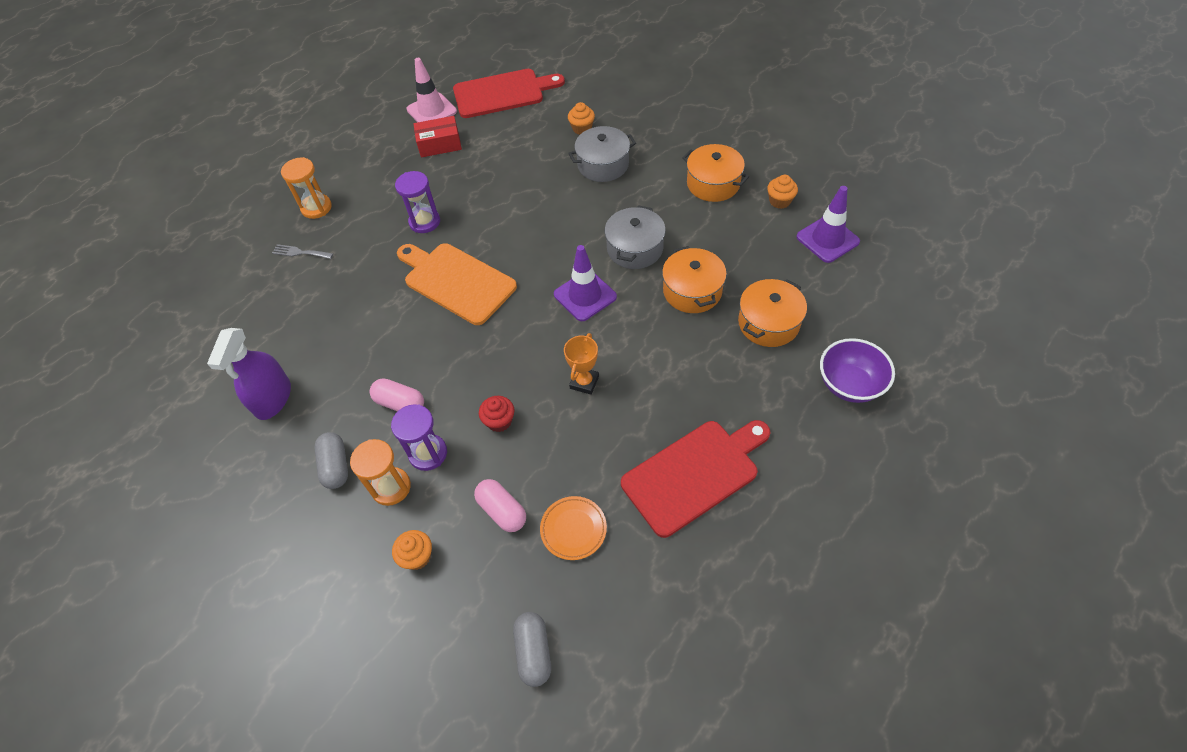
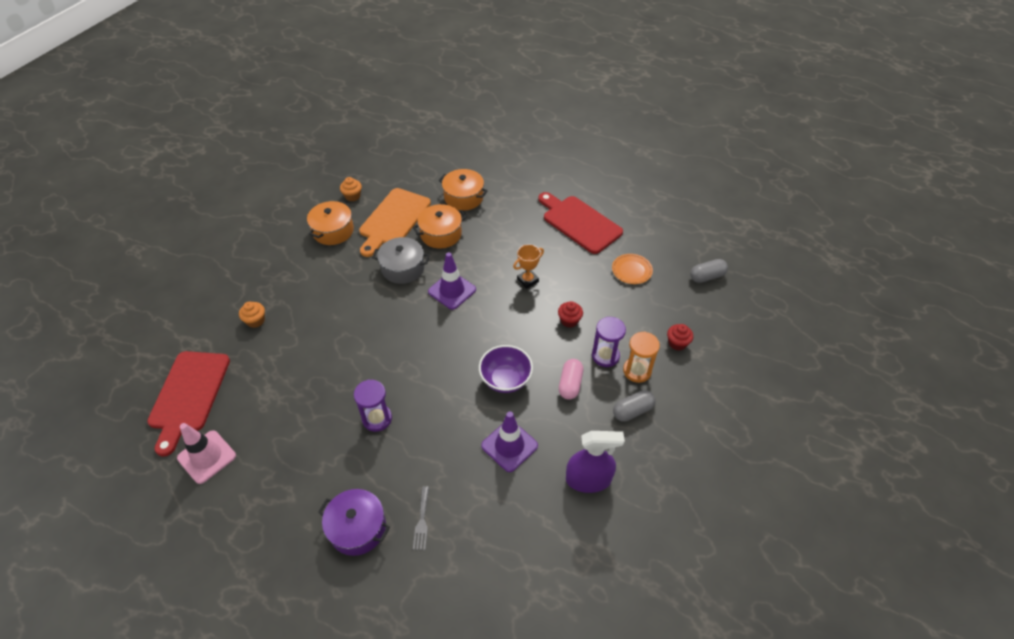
camera: 105 degrees left, 5 degrees down
(316, 208) = (357, 528): orange hourglass -> purple pot
(417, 556) = (677, 343): orange cupcake -> red cupcake
(439, 144) = (265, 434): red box -> none
(456, 281) = (446, 376): orange cutting board -> orange cutting board (393, 220)
(502, 93) = (189, 395): red cutting board -> red cutting board turned 150 degrees counterclockwise
(502, 511) = (632, 306): pink capsule -> none
(584, 382) = (527, 280): orange trophy -> orange trophy turned 45 degrees counterclockwise
(603, 165) = (306, 299): grey pot -> none
(827, 239) = (389, 174): purple traffic cone -> purple traffic cone (509, 446)
(849, 385) = (503, 165): purple bowl -> purple bowl (505, 380)

